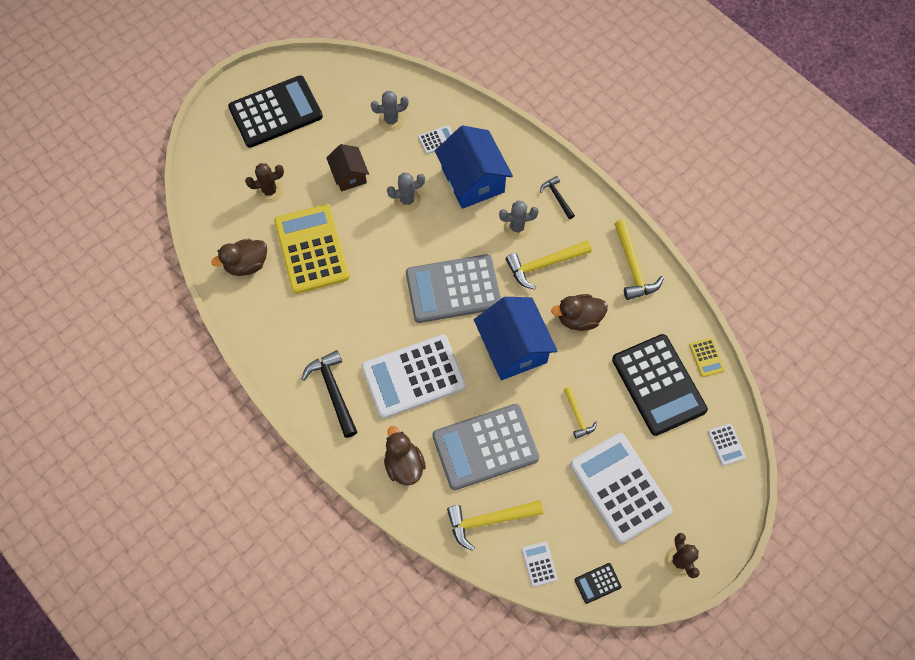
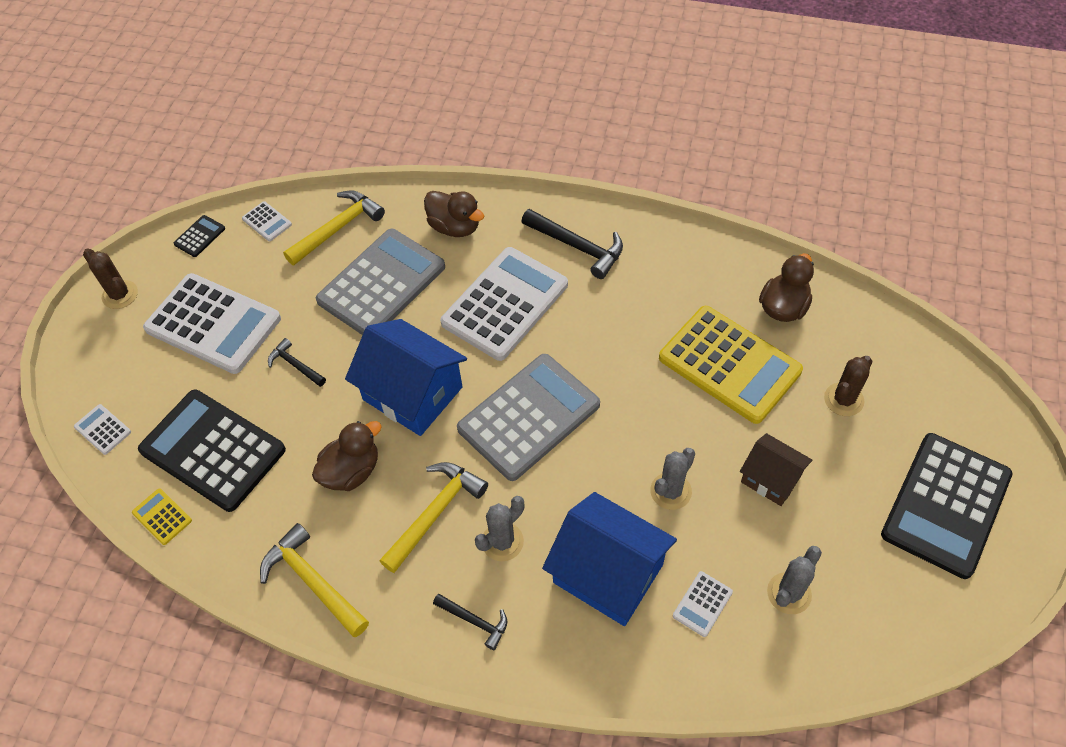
camera: 150 degrees right, 10 degrees down
(578, 416) = (295, 365): yellow hammer -> black hammer

